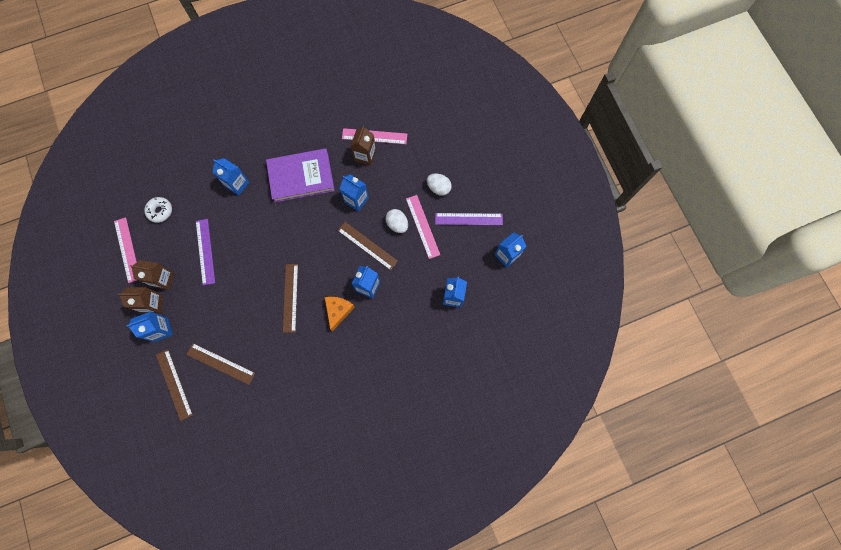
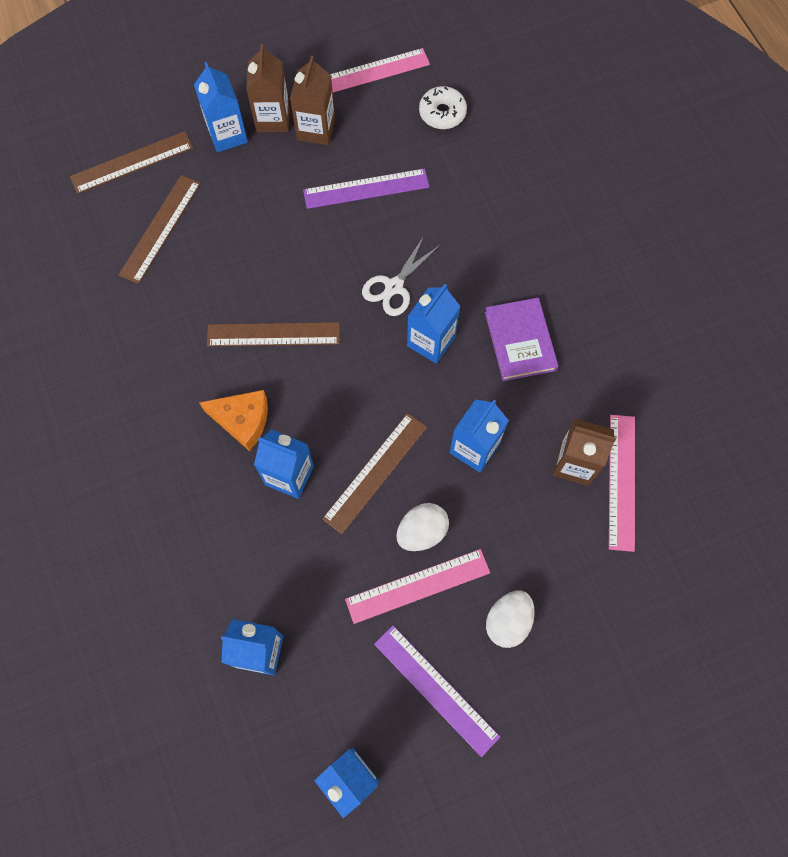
camera: 90 degrees right, 5 degrees down
(237, 184) = (499, 230): blue carton -> blue carton (431, 341)
(266, 237) = (394, 287): none -> white scissors
(301, 177) = (520, 341): purple book -> purple book, size x0.63
(468, 219) = (436, 689): purple ruler -> purple ruler turned 45 degrees counterclockwise

